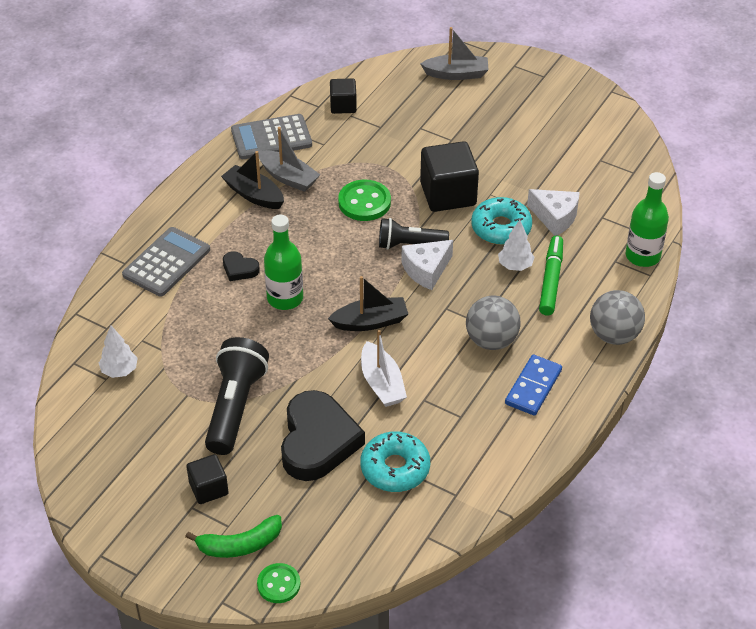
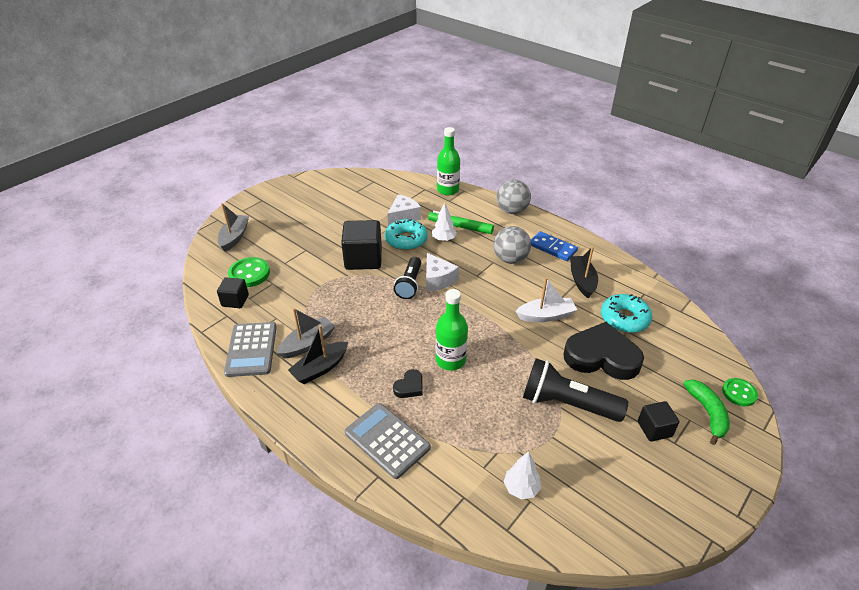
camera: 80 degrees left, 5 degrees down
(364, 202) = (355, 302): green button -> green button (249, 274)
(370, 322) = (484, 314): black boat -> black boat (582, 281)

